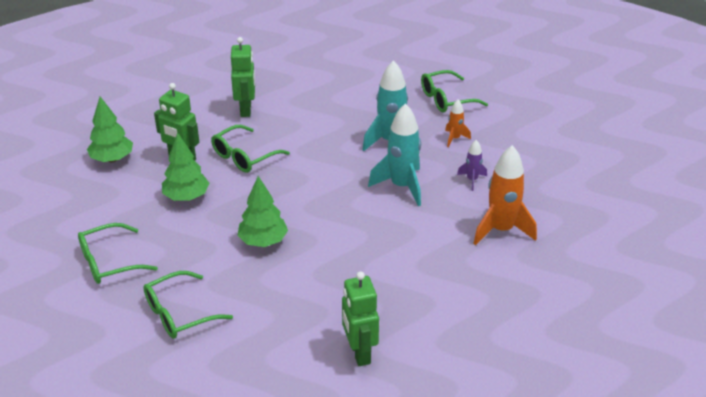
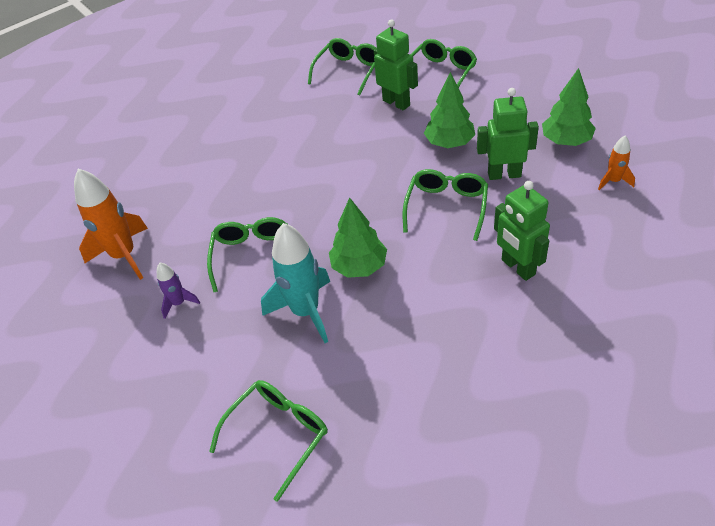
camera: 155 degrees right, 10 degrees up
(263, 241) = (340, 141): green tree -> green tree (359, 266)
(359, 353) = (199, 107): green robot -> green robot (396, 103)
(402, 186) = (253, 255): turquoise rocket -> green glasses
(454, 138) = (228, 358): orange rocket -> orange rocket (613, 181)

